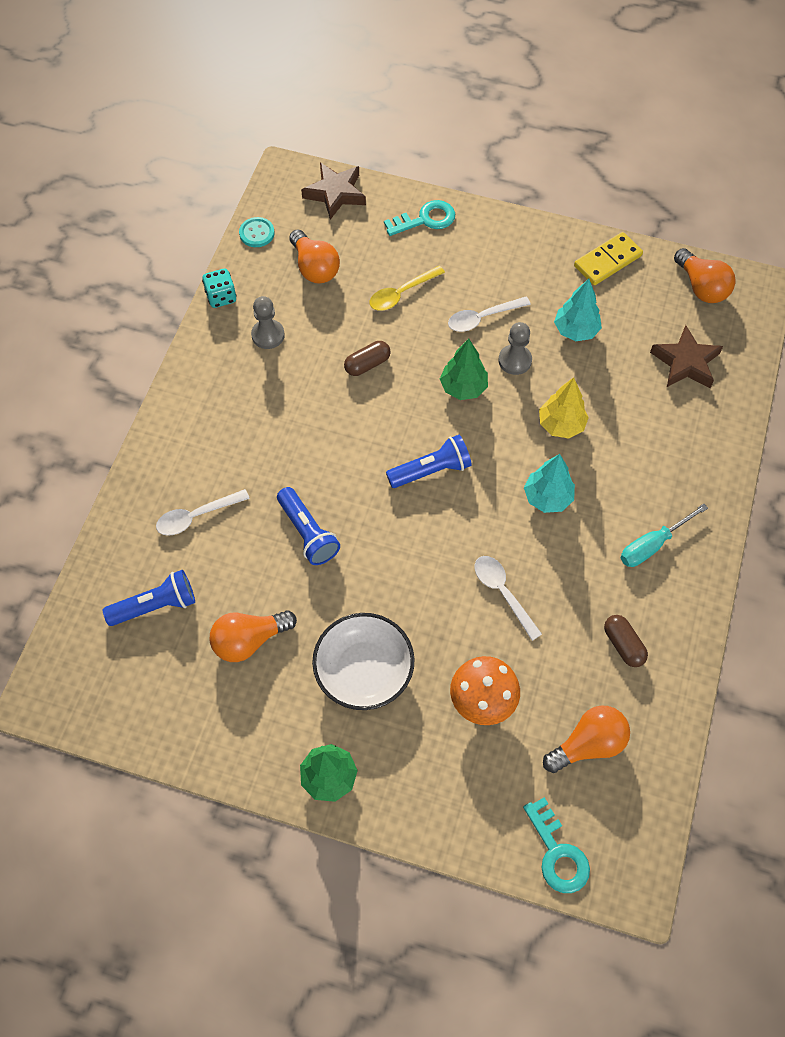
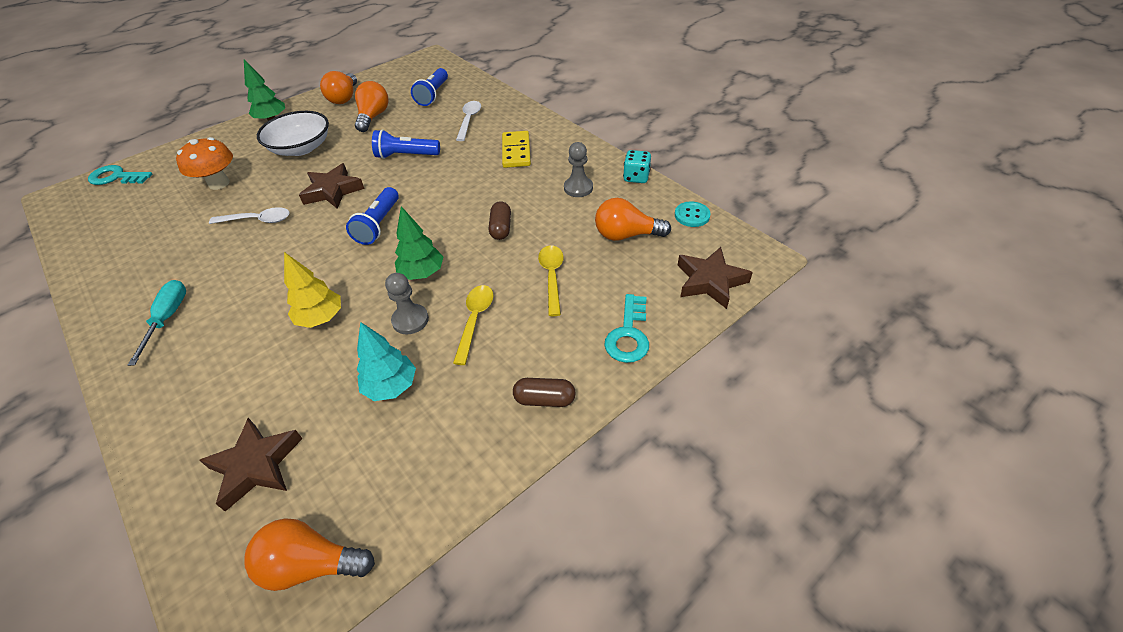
camera: 125 degrees right, 15 degrees down
(413, 558) = (333, 191): none -> brown star
(482, 318) = (475, 320): white spoon -> yellow spoon
(547, 497) = (281, 276): turquoise tree -> none
(588, 744) = (132, 214): orange light bulb -> orange light bulb (344, 98)
(607, 261) = (441, 477): yellow domino -> yellow domino (516, 151)
(623, 645) = (145, 261): brown capsule -> brown capsule (544, 399)

